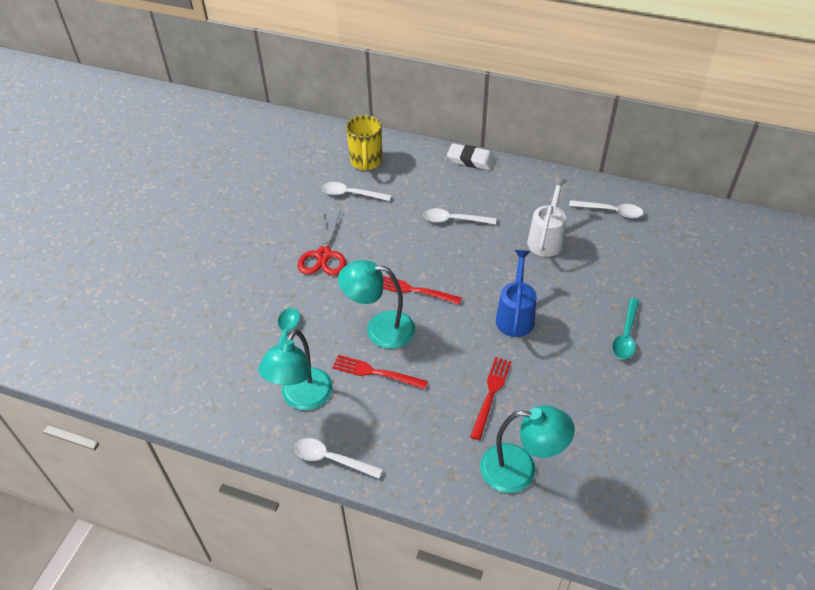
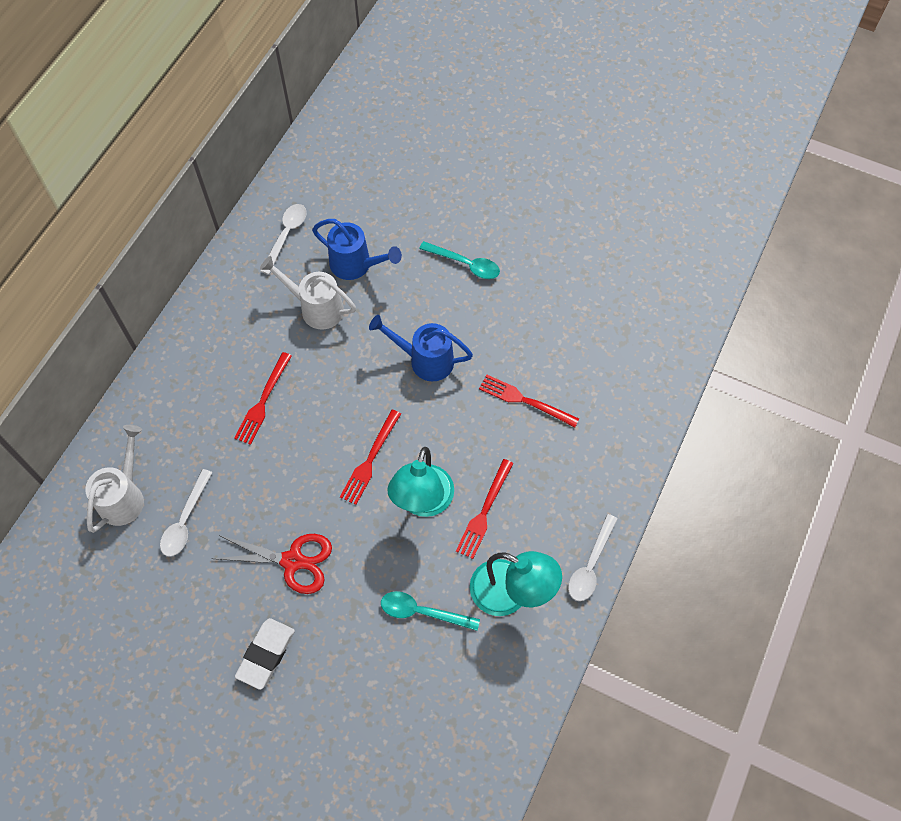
camera: 85 degrees left, 15 degrees up
(366, 162) = (124, 496): yellow mug -> white watering can
(454, 220) = (263, 401): white spoon -> red fork
(470, 160) = (156, 366): white eraser -> white eraser (266, 654)
(520, 470) = (613, 389): turquoise lamp -> none
(597, 258) = (356, 265): none -> blue watering can

